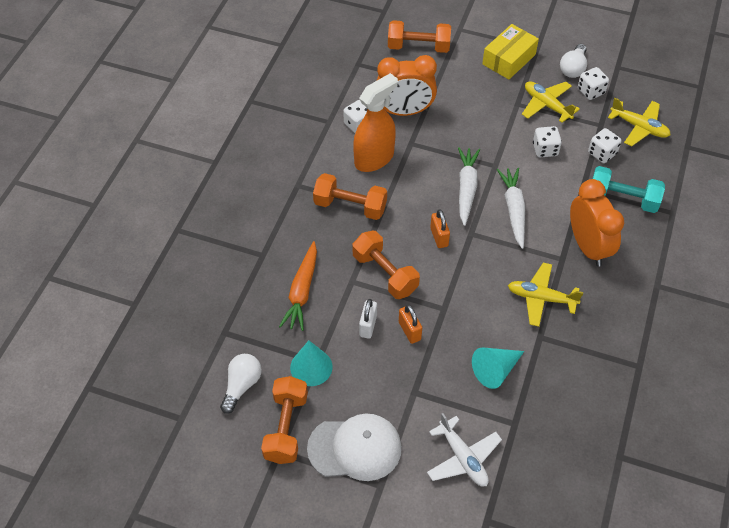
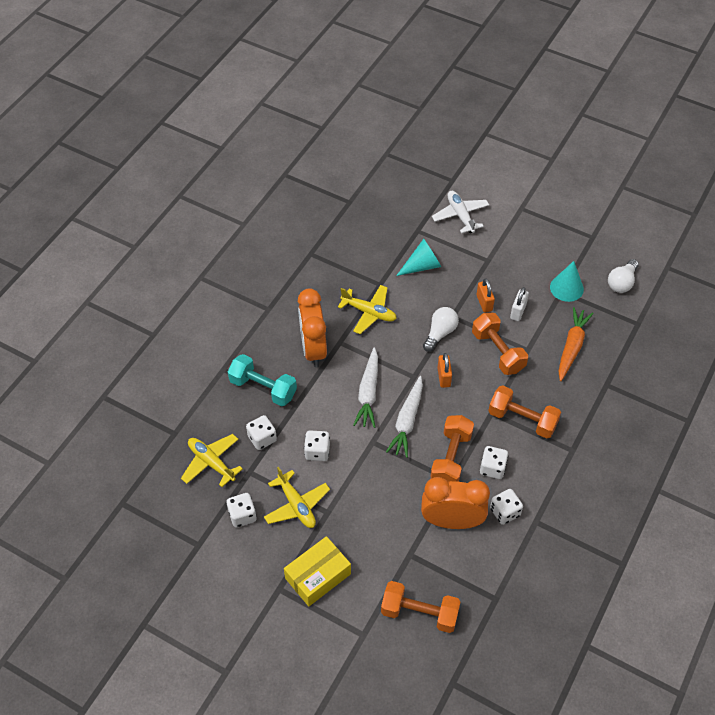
camera: 170 degrees left, 0 degrees up
(286, 427) = (587, 250): orange dumbbell -> orange dumbbell (451, 458)
(355, 448) = (537, 231): white cap -> none
(374, 158) = (492, 468): orange spray bottle -> white dice
(573, 68) = (249, 550): white light bulb -> white light bulb (440, 333)

